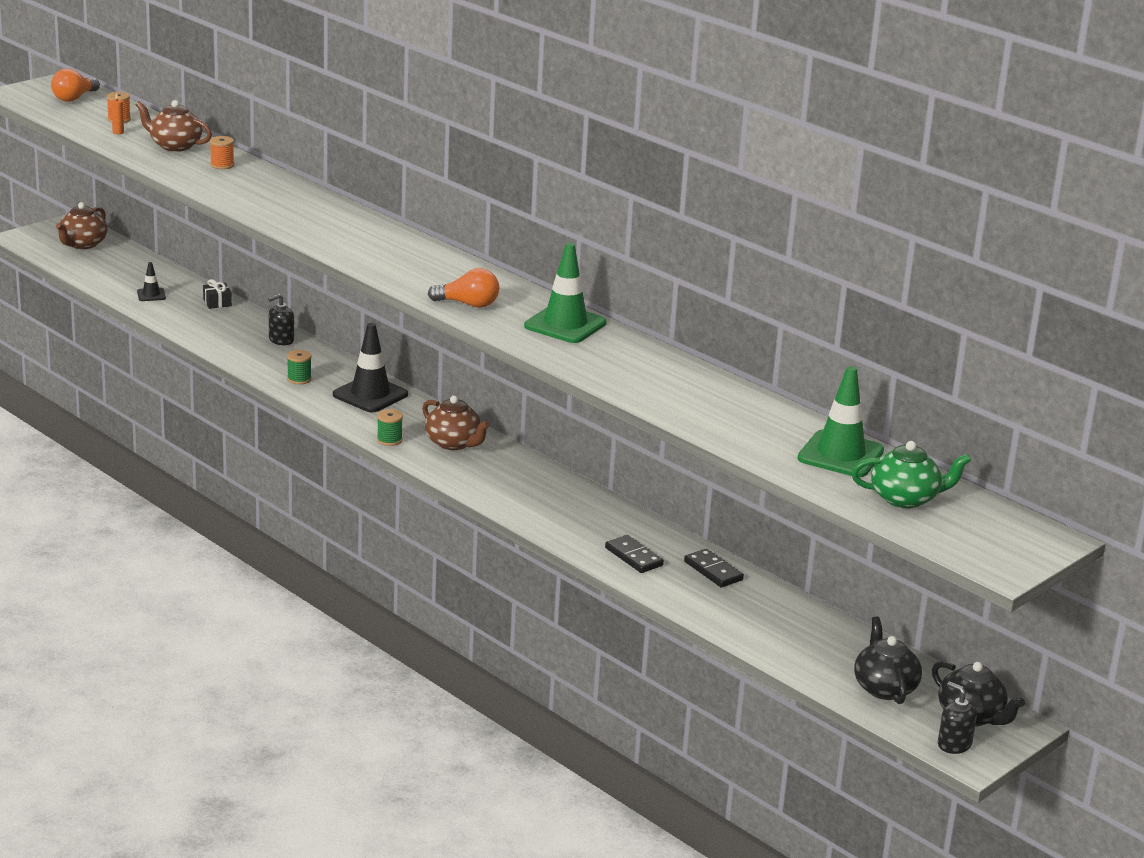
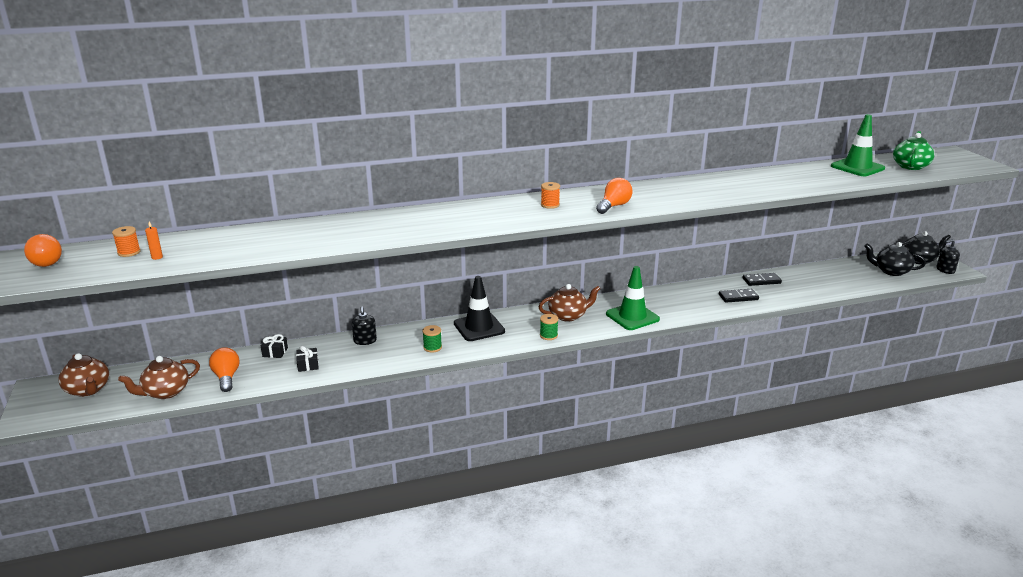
camera: 60 degrees left, 0 degrees up
(151, 295) = (226, 377): black traffic cone -> orange light bulb
(175, 146) = (221, 242): brown teapot -> brown teapot (165, 392)
(206, 325) = (308, 365): none -> black gift
(222, 165) = (285, 233): orange spool -> orange spool (550, 205)
(565, 325) = (661, 189): green traffic cone -> green traffic cone (632, 317)

